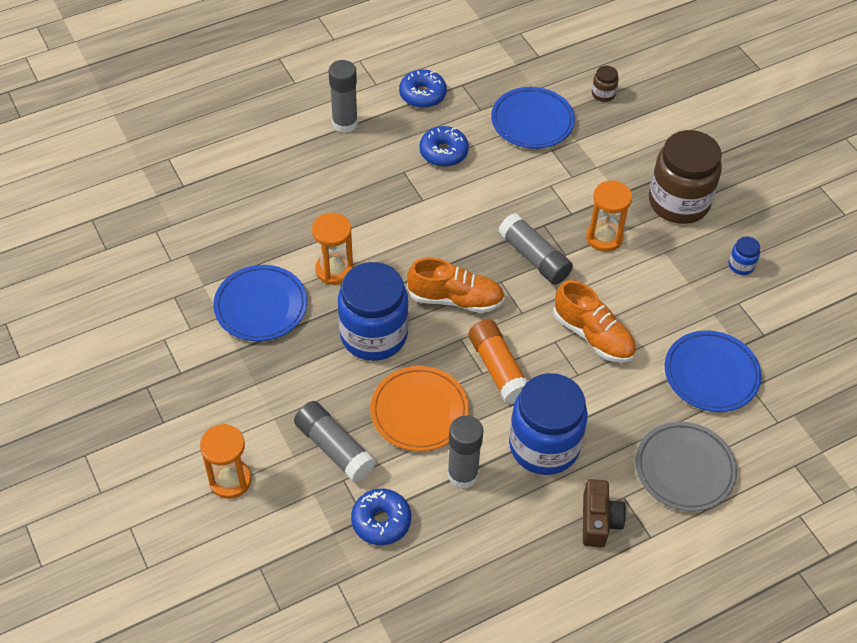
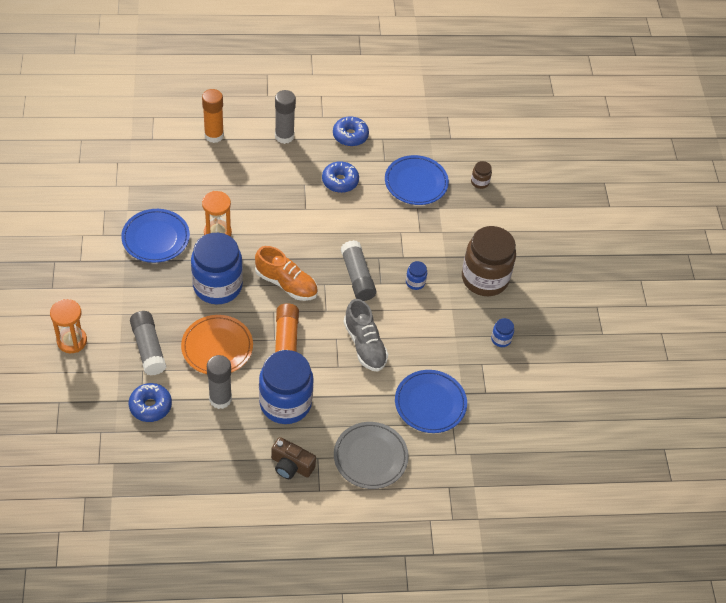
camera: 20 degrees right, 0 degrees up
(258, 153) = (214, 135): none -> orange glue stick
(593, 335) = (365, 345): orange shoe -> grey shoe
(599, 521) = (291, 465): brown camera -> brown camera turned 90 degrees clockwise
(604, 237) = (415, 282): orange hourglass -> blue jar

